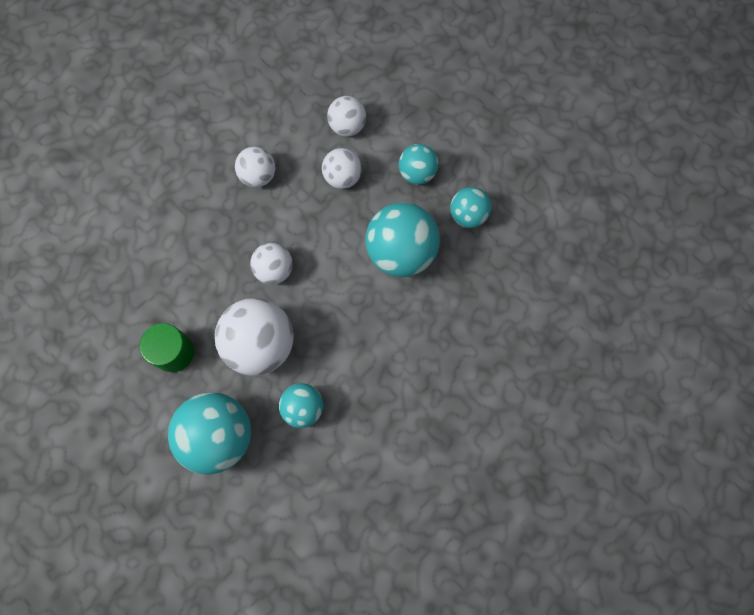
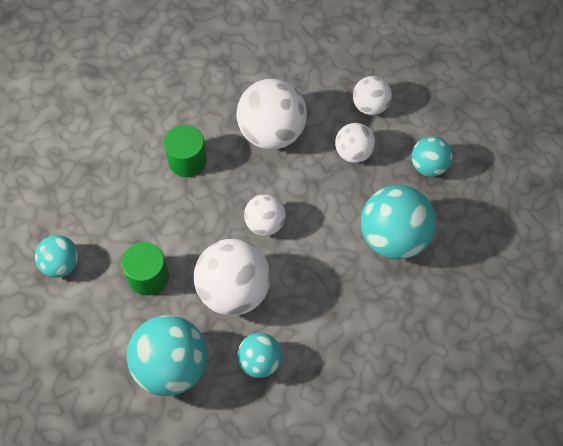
camera: 15 degrees right, 10 degrees down
(183, 225) = (187, 160): none -> green cylinder
(258, 176) = (272, 132): white ball -> white ball, size x1.75
(467, 215) = (470, 218): turquoise ball -> turquoise ball (61, 264)

